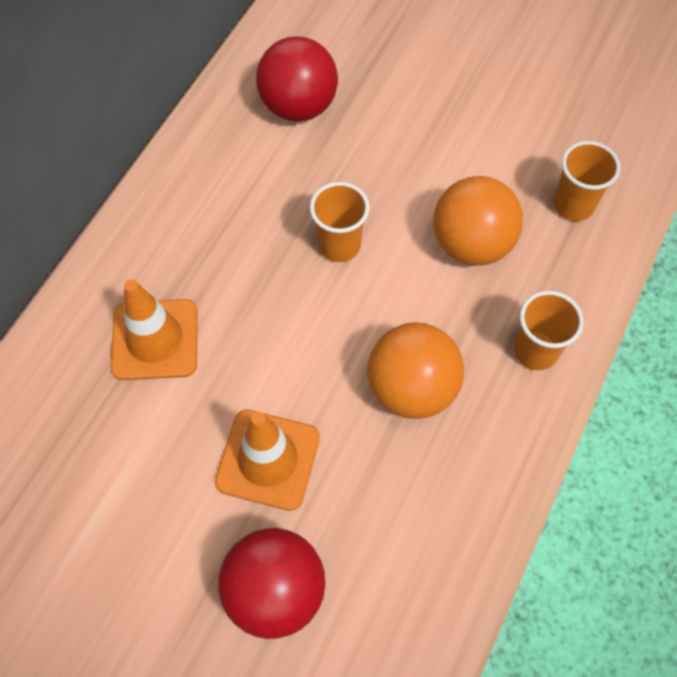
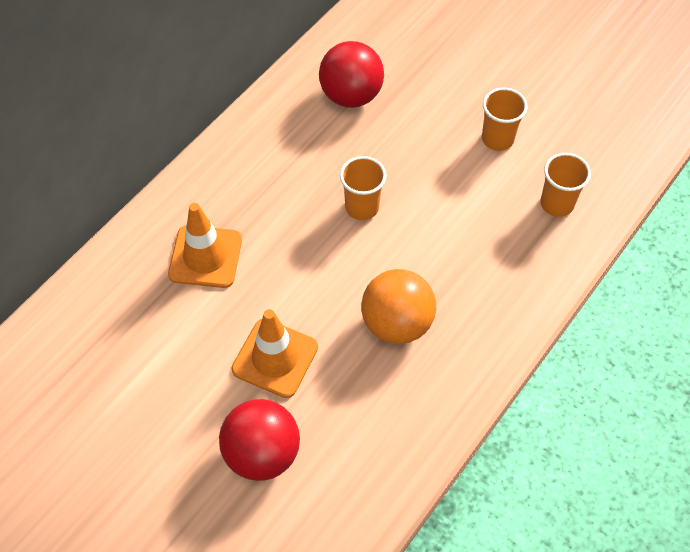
camera: 10 degrees right, 5 degrees down
(471, 244) = (467, 222): orange ball -> none
(535, 351) = (501, 311): orange cup -> orange cup (497, 139)

